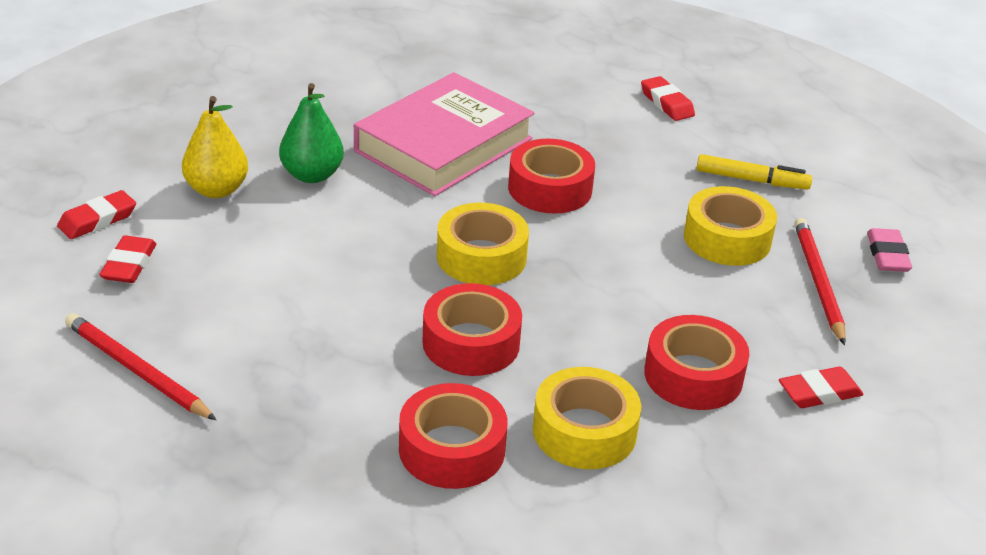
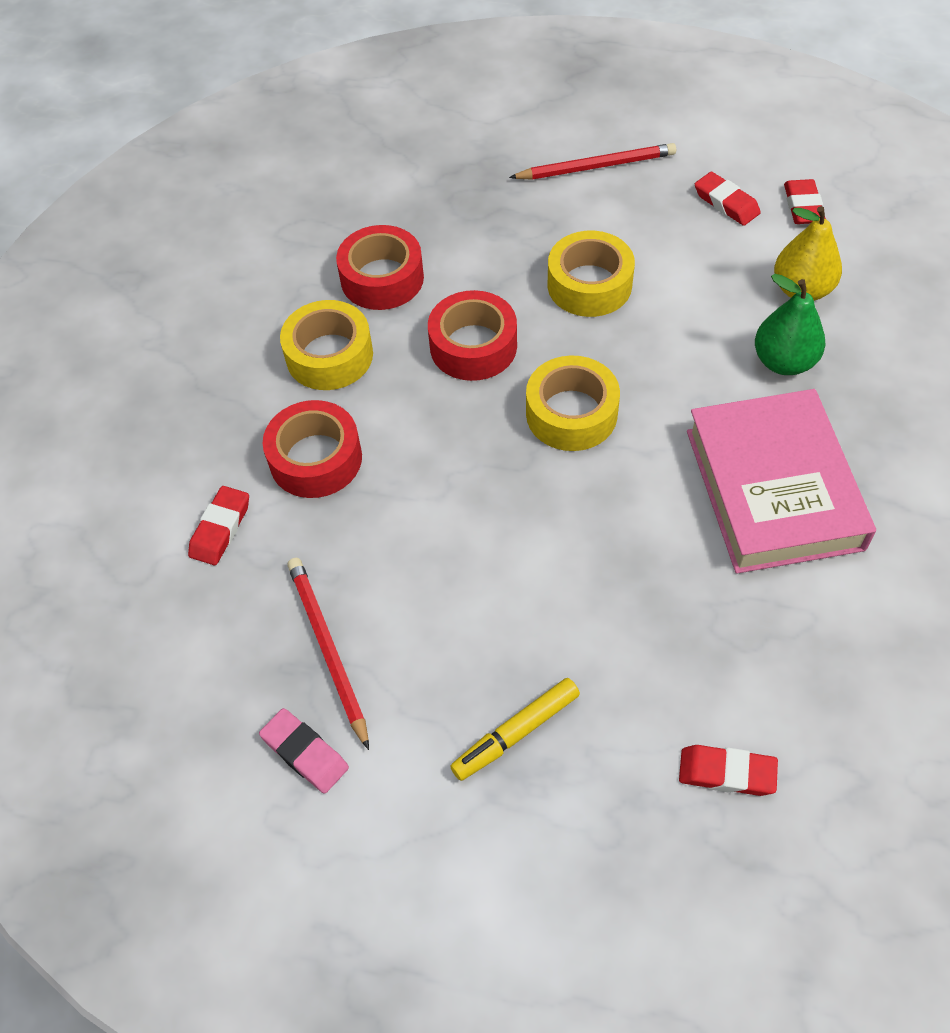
camera: 135 degrees right, 20 degrees up
(550, 189) = (635, 530): red tape -> none
(727, 239) = (446, 624): yellow tape -> yellow tape (589, 285)
(818, 282) = (327, 649): red pencil -> red pencil turned 150 degrees counterclockwise

